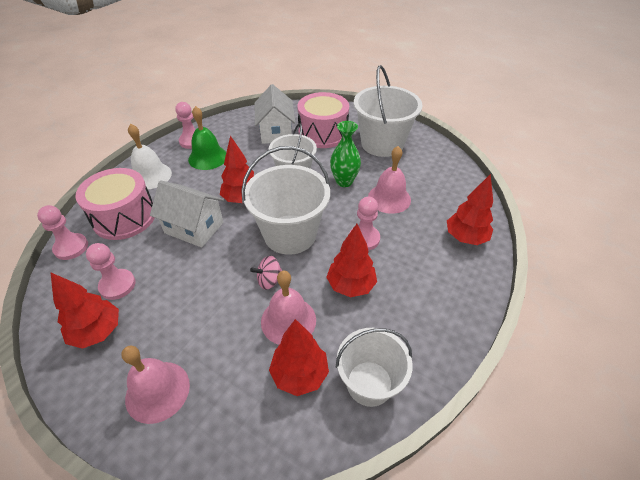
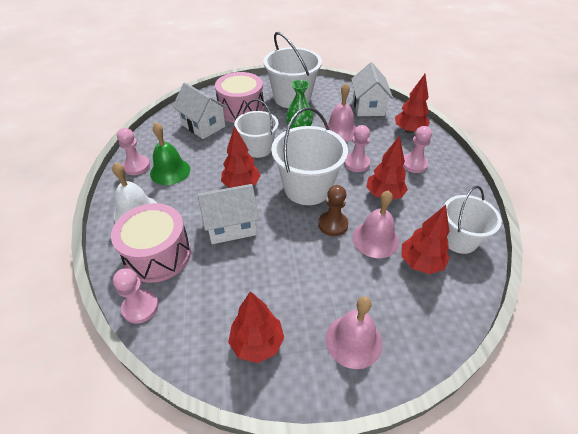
camera: 40 degrees left, 0 degrees up
(117, 285) = (226, 303): pink pawn -> pink pawn (414, 164)
(269, 280) = (333, 224): pink spinning top -> brown pawn
(450, 189) = (368, 106): none -> white house

